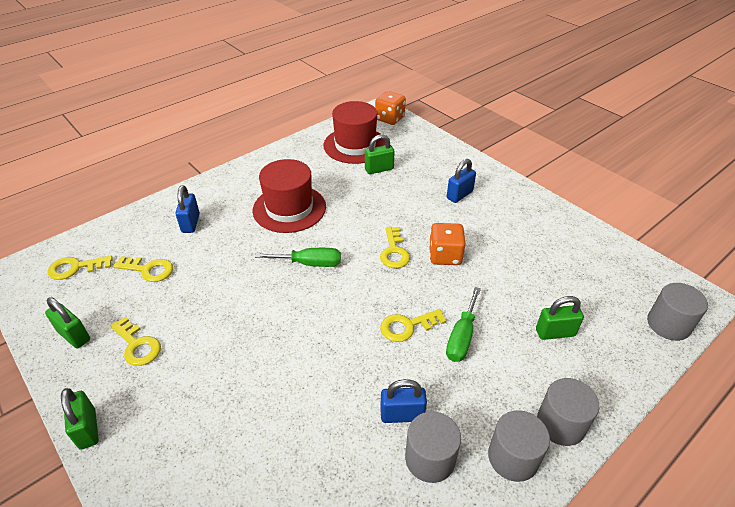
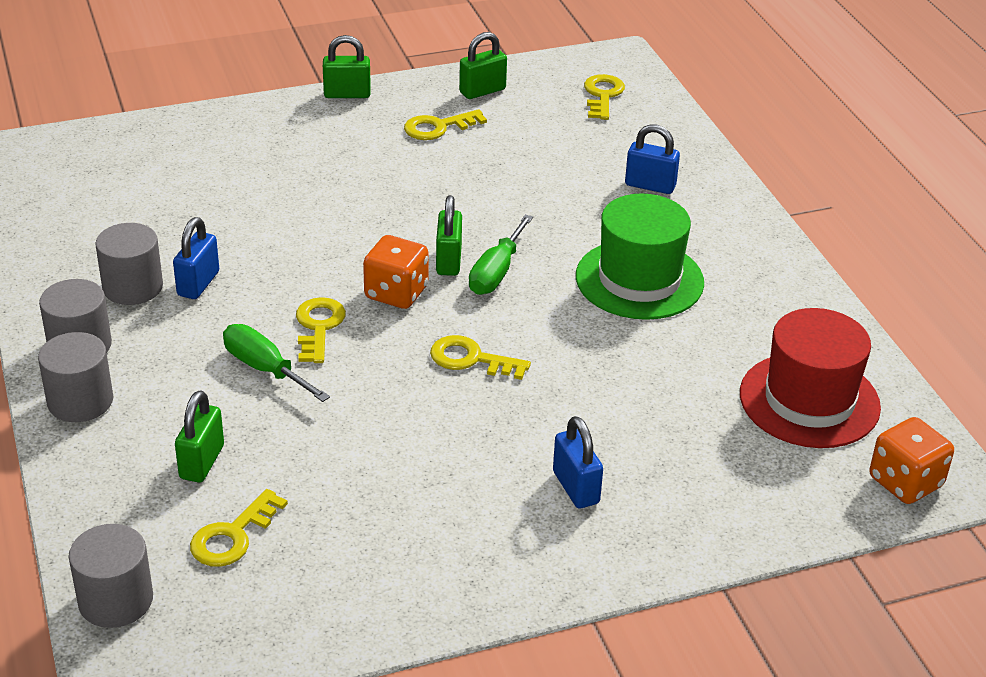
camera: 110 degrees right, 5 degrees down
(148, 270) = (566, 144): yellow key -> yellow key (233, 536)
(289, 208) = (639, 279): red hat -> green hat
(379, 169) = (709, 408): green padlock -> green padlock (448, 261)
(445, 256) = (427, 410): orange dice -> orange dice (396, 293)

